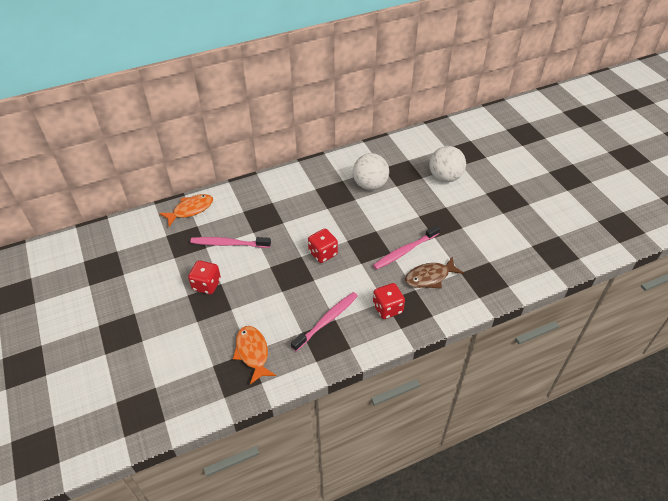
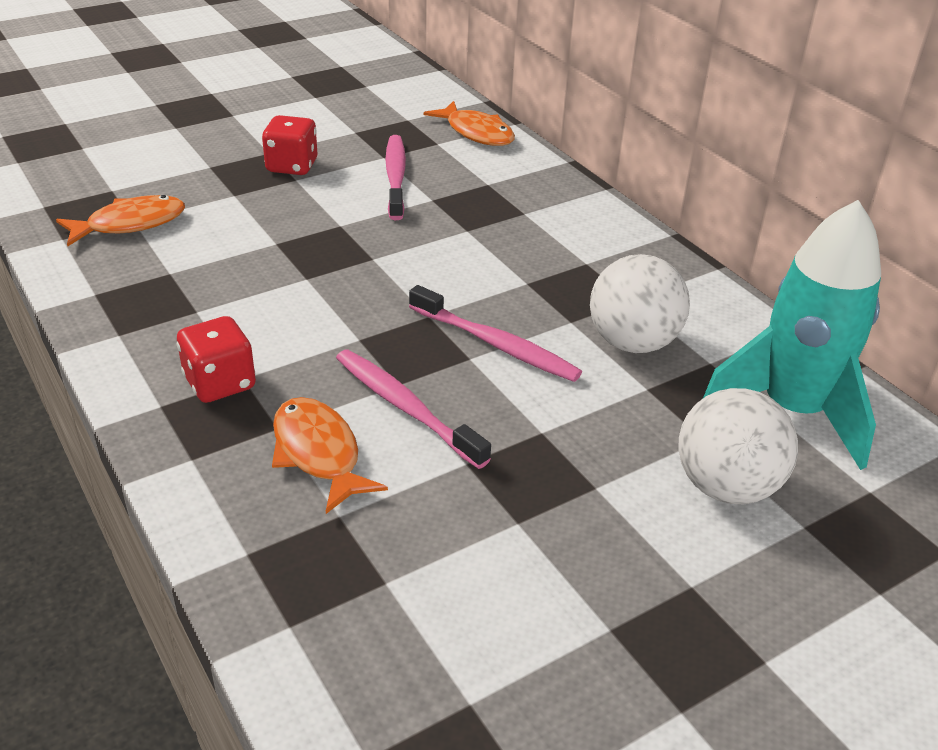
camera: 80 degrees right, 10 degrees down
(323, 253) = (383, 285): red dice -> none
(327, 320) = (194, 300): pink toothbrush -> pink toothbrush (496, 344)
(409, 154) = (792, 411): none -> turquoise rocket
(430, 277) = (318, 453): brown fish -> orange fish

